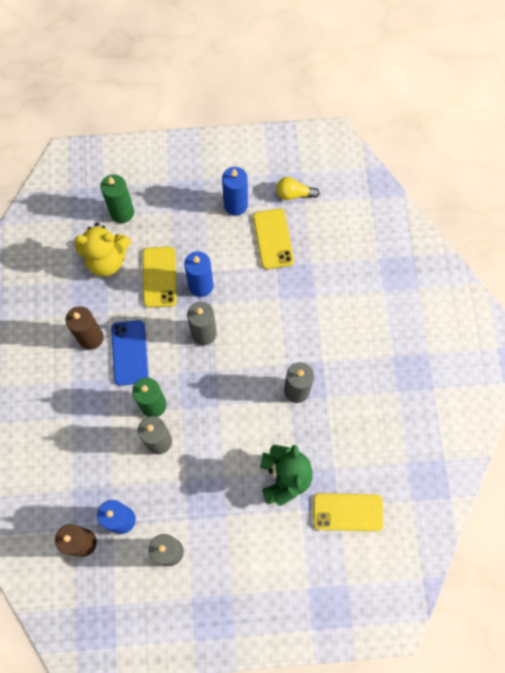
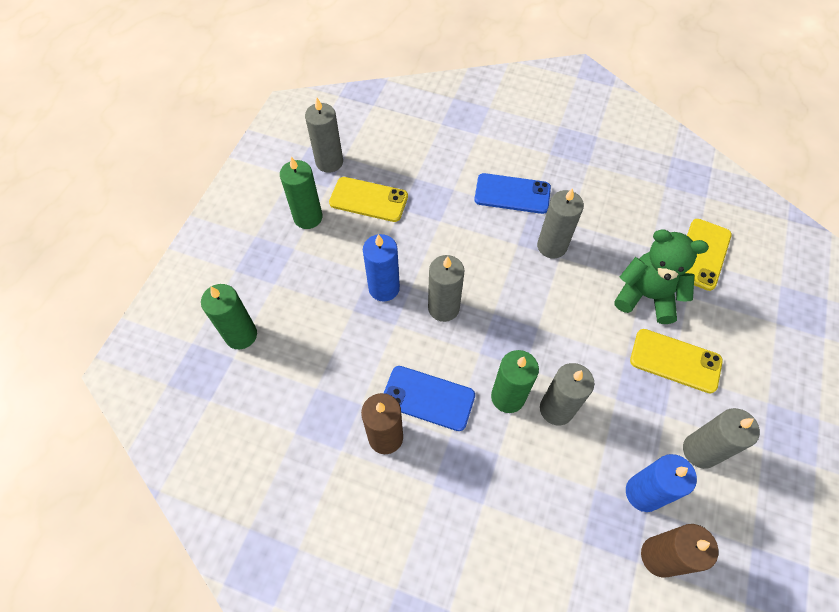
camera: 65 degrees left, 10 degrees down
(107, 260) = (292, 377): yellow teddy bear -> none
(159, 277) = (349, 327): yellow phone -> yellow phone (675, 361)
(235, 205) = (308, 217): blue candle -> green candle
(294, 194) = (329, 162): yellow light bulb -> grey candle
(333, 342) = (512, 194): none -> blue phone

